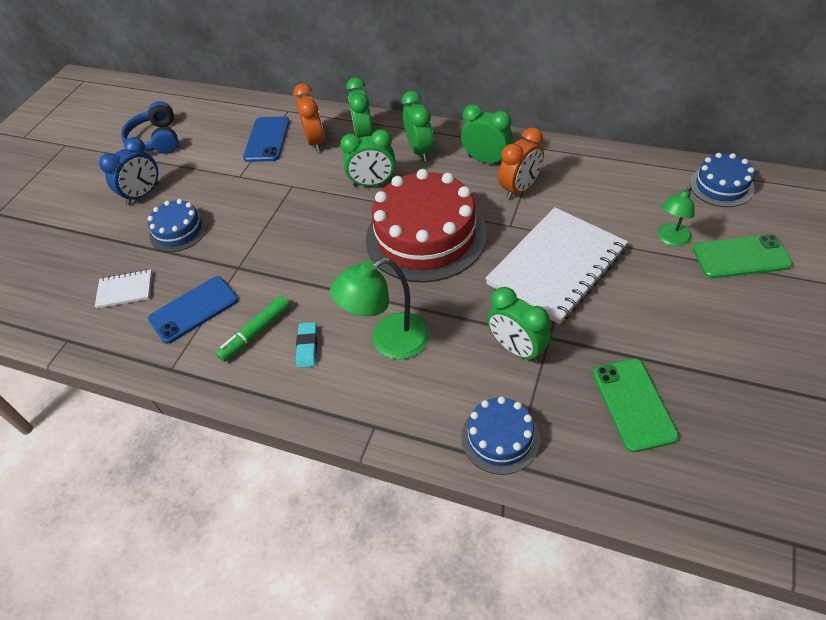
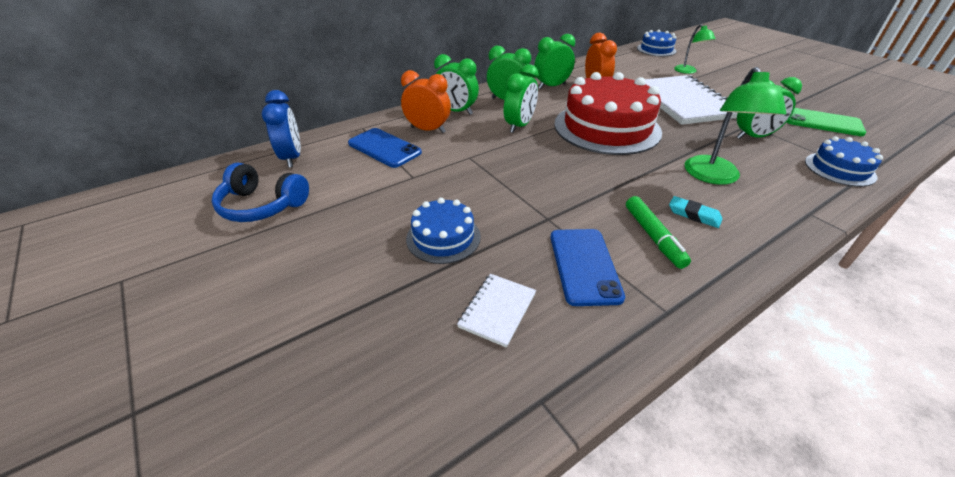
camera: 60 degrees left, 10 degrees down
(143, 194) = (343, 243): blue clock -> blue clock (292, 158)
(741, 257) = (717, 64): green phone -> none

